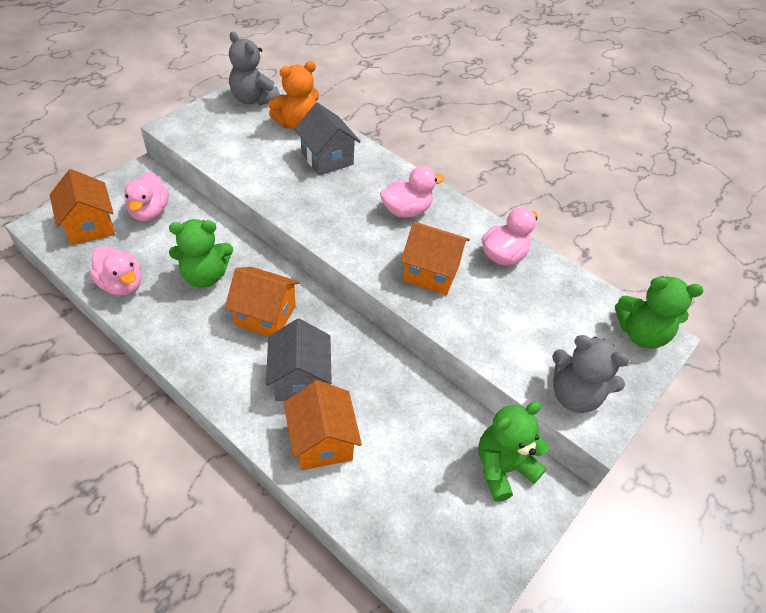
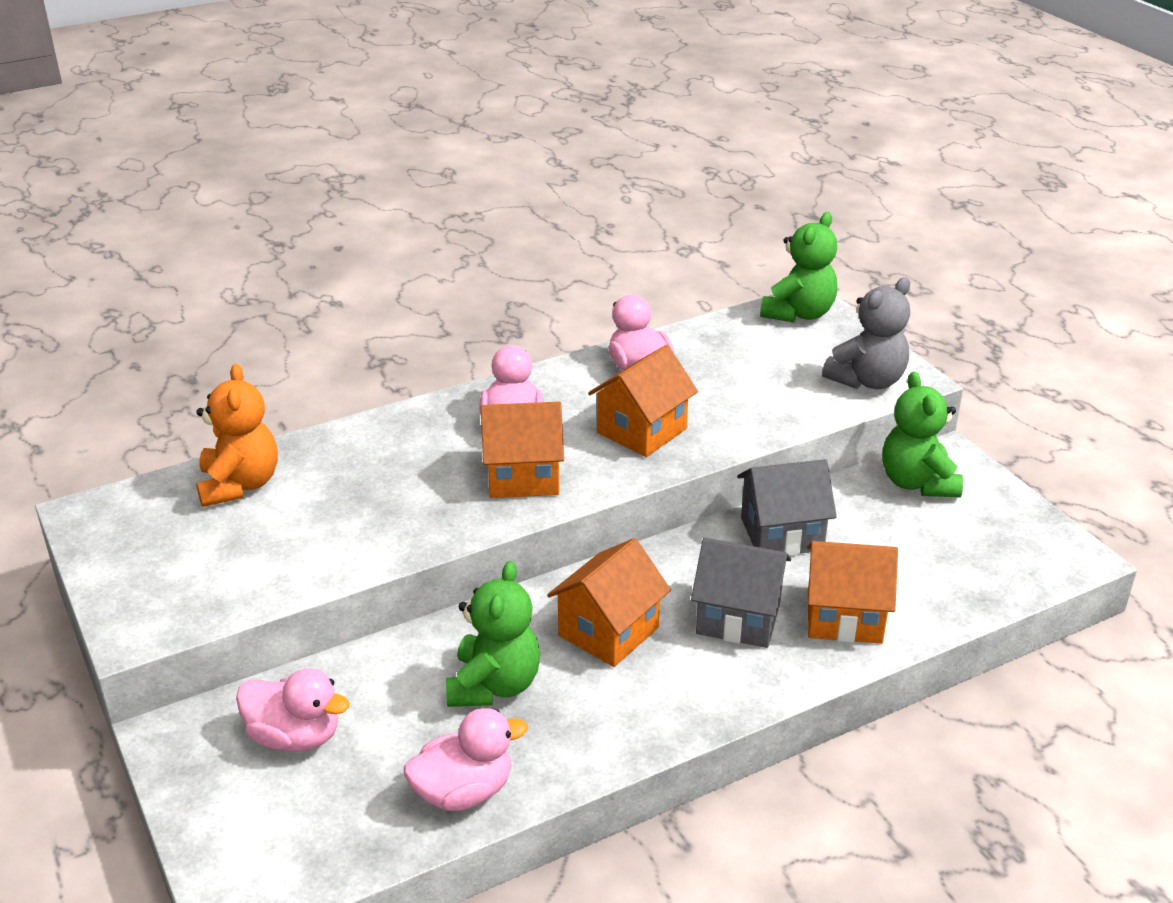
camera: 65 degrees left, 15 degrees down
(90, 226) = (285, 825): orange house -> orange house (523, 476)
(253, 99) = (127, 521): grey teddy bear -> none
(327, 158) = (350, 471): grey house -> grey house (781, 534)

